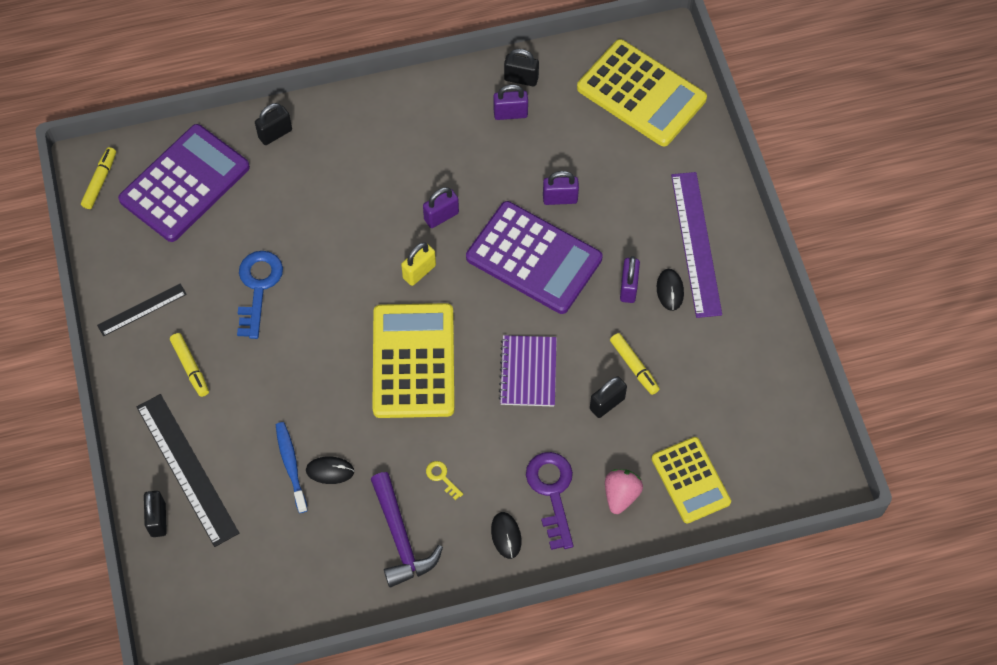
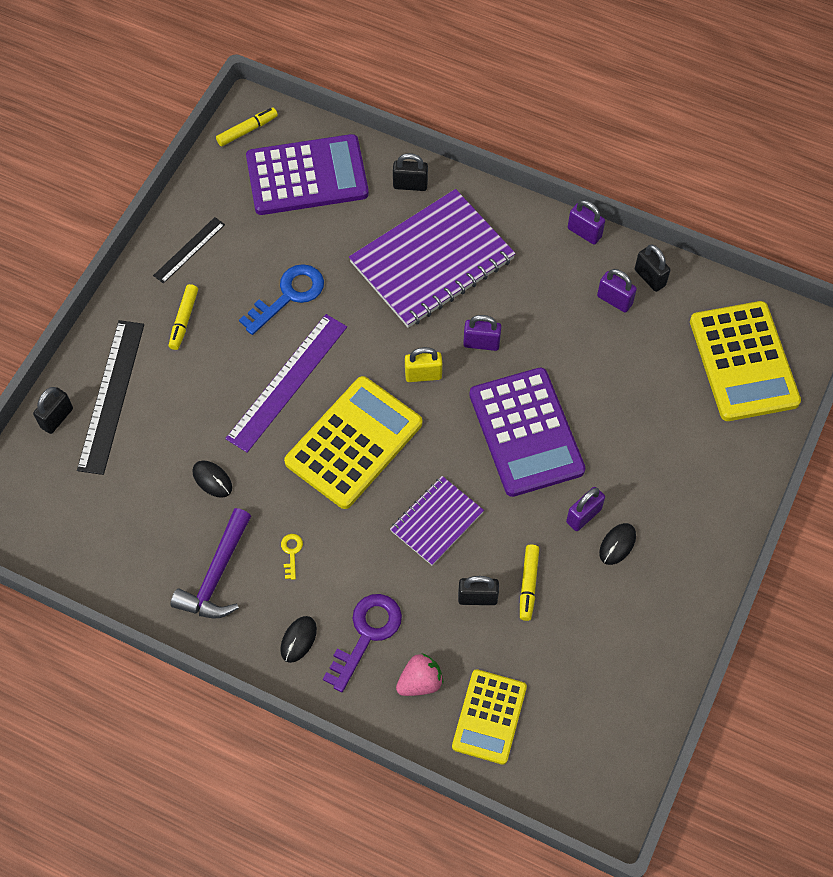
camera: 40 degrees right, 0 degrees up
(142, 309) = (189, 250): black ruler -> black ruler turned 60 degrees counterclockwise
(291, 465) = (188, 452): blue toothbrush -> none
(347, 180) = (432, 261): none -> purple notebook
(560, 198) = (592, 399): purple padlock -> purple padlock (584, 232)
(696, 243) = (676, 522): purple ruler -> purple ruler (287, 382)

